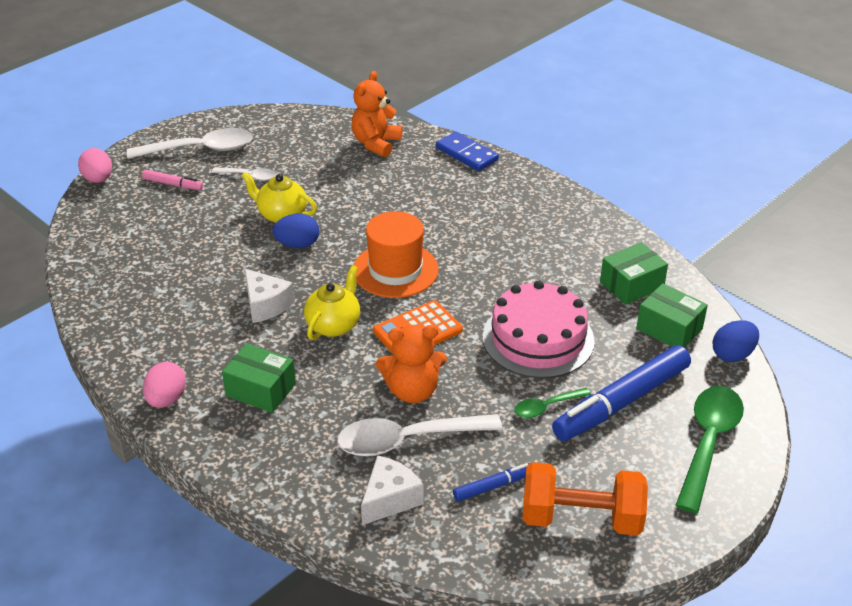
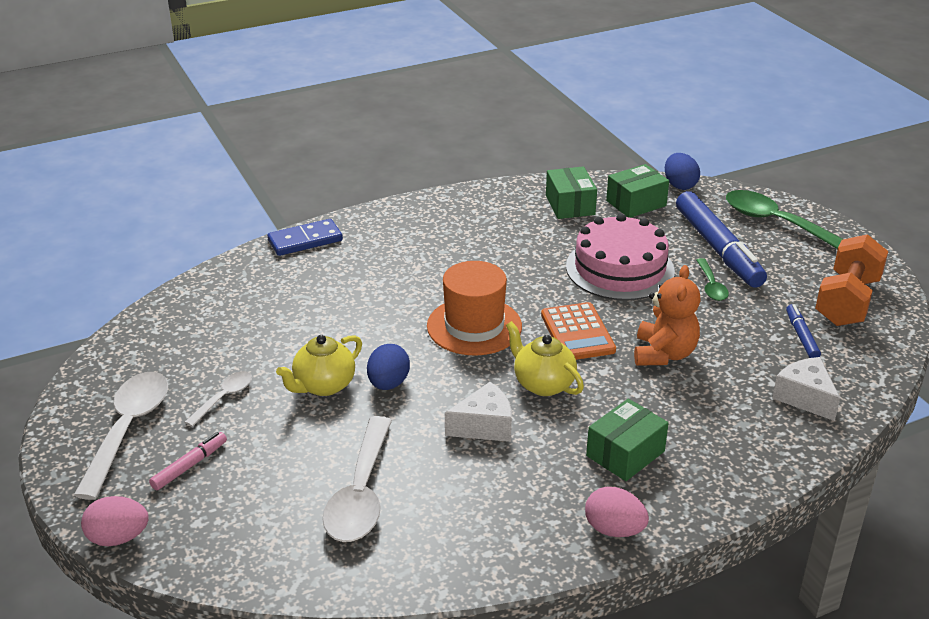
camera: 70 degrees left, 5 degrees down
(376, 143) = (235, 292): orange teddy bear -> none
(407, 440) = (730, 371): white spoon -> white spoon (361, 494)

